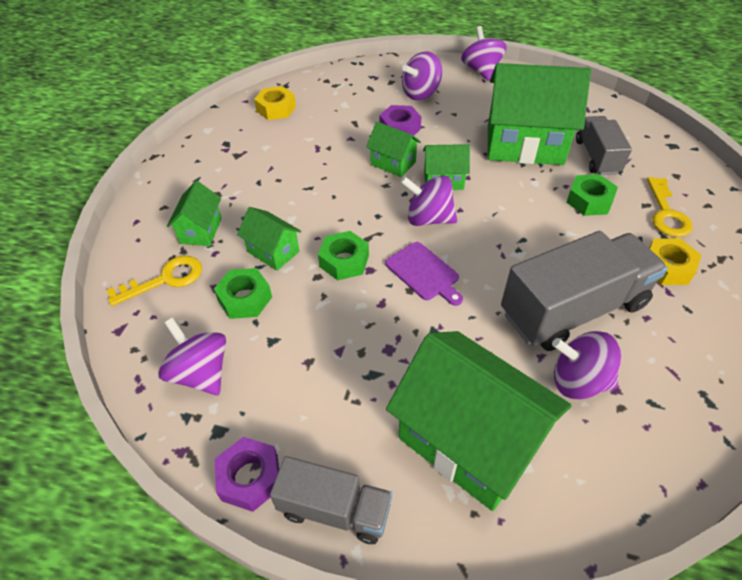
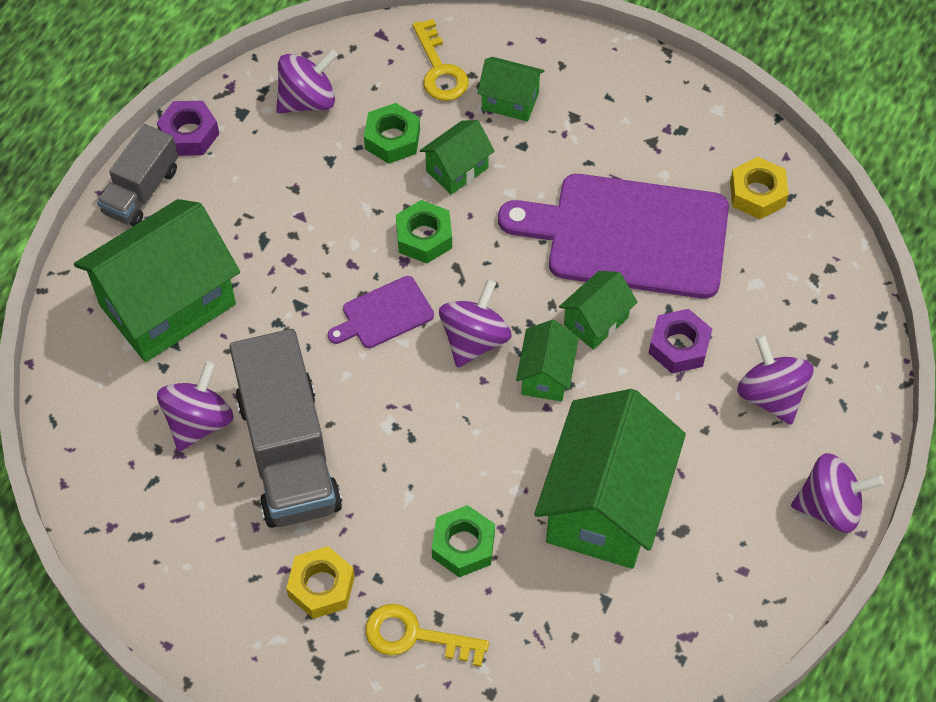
camera: 100 degrees right, 10 degrees up
(319, 157) = (628, 235): none -> purple cutting board
(597, 157) = (555, 597): grey truck -> none

